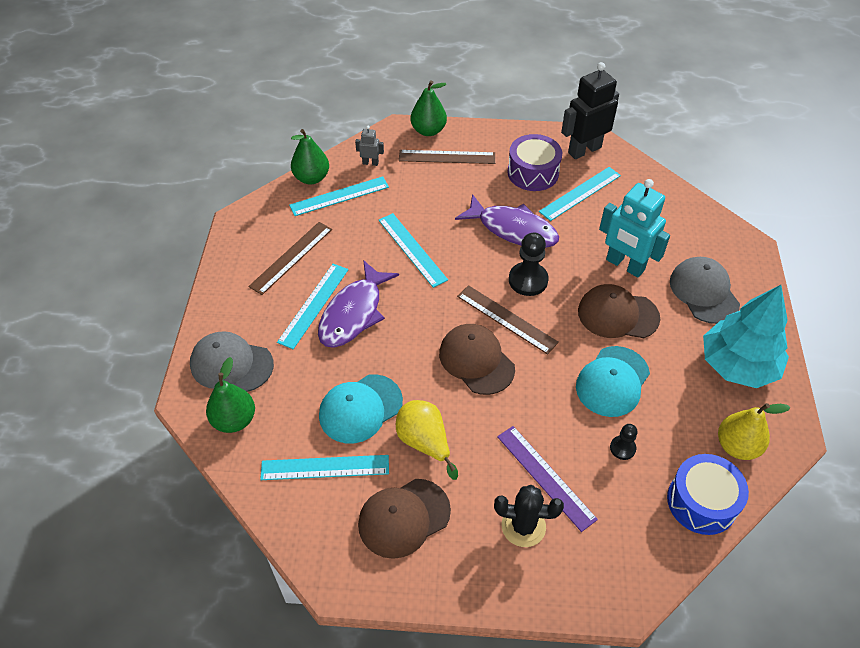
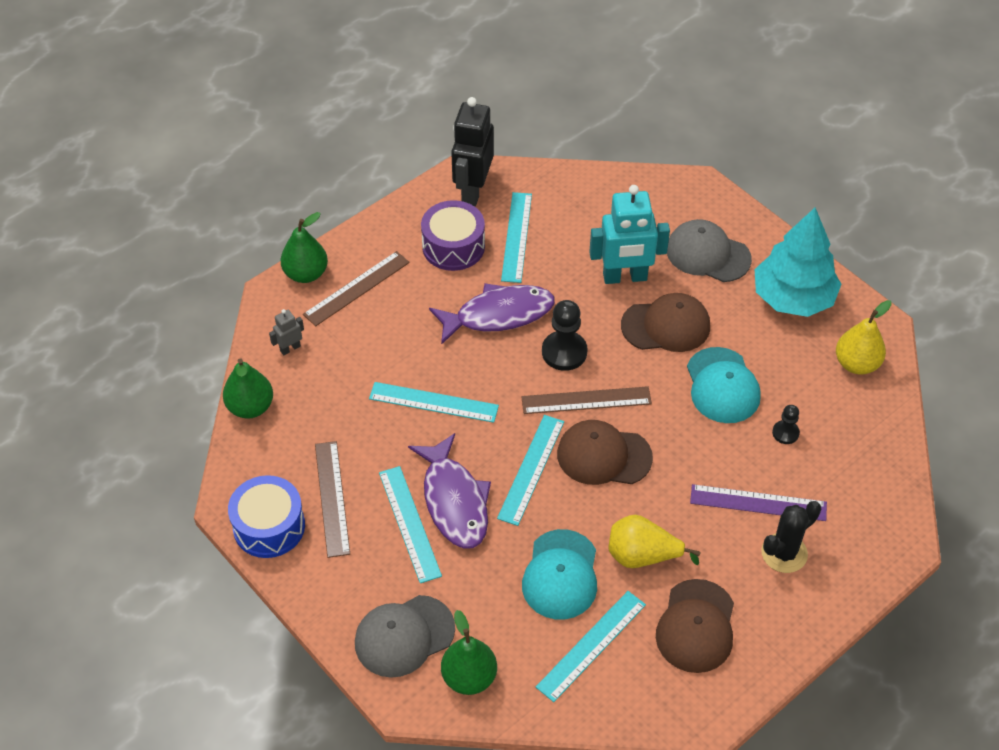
camera: 45 degrees left, 0 degrees up
(339, 196) = (302, 404): turquoise ruler -> turquoise ruler (531, 469)
(617, 314) = (666, 326): brown cap -> brown cap turned 150 degrees counterclockwise
(701, 502) = (877, 427): blue drum -> blue drum (269, 526)

